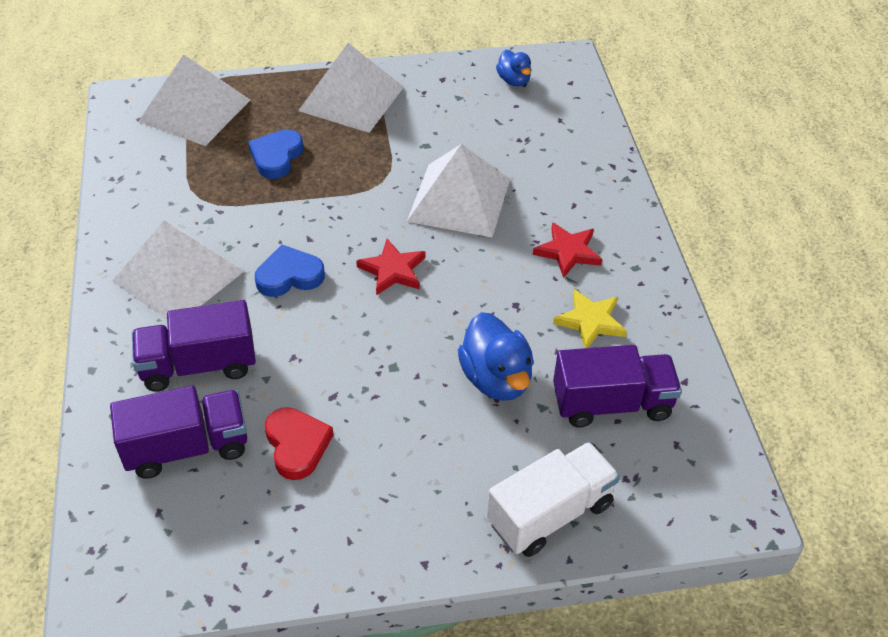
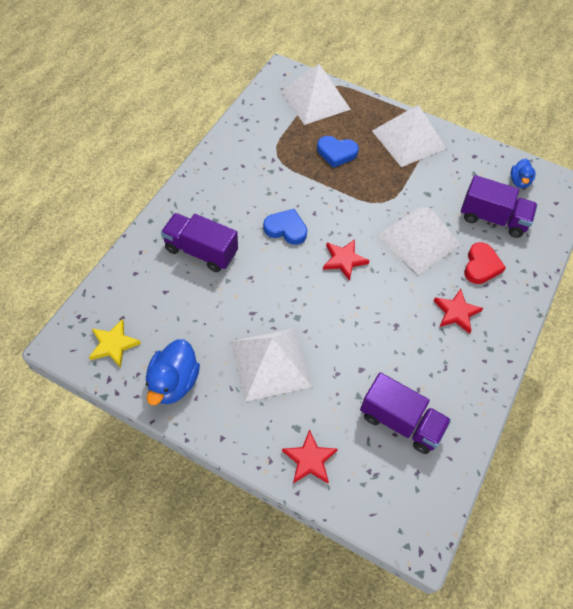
camera: 35 degrees right, 10 degrees up
(178, 276) = (230, 194): white pyramid -> white pyramid (270, 363)
(187, 447) = (161, 293): purple truck -> purple truck (492, 218)
(276, 157) = (336, 153): blue heart -> blue heart turned 135 degrees counterclockwise
(297, 445) = (212, 328): red heart -> red heart (481, 266)
(496, 378) = (347, 362): blue duck -> blue duck (174, 382)
(550, 513) = (309, 459): white truck -> red star
(590, 321) = (432, 364): yellow star -> yellow star (113, 344)

